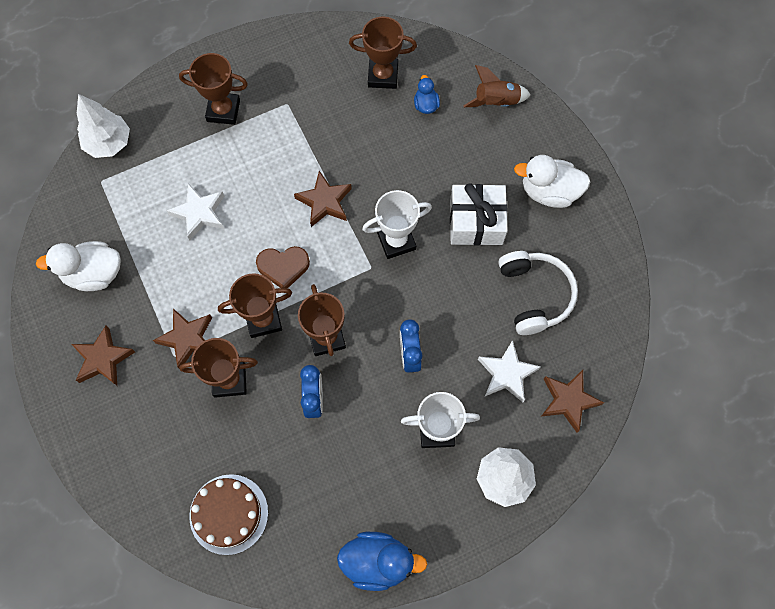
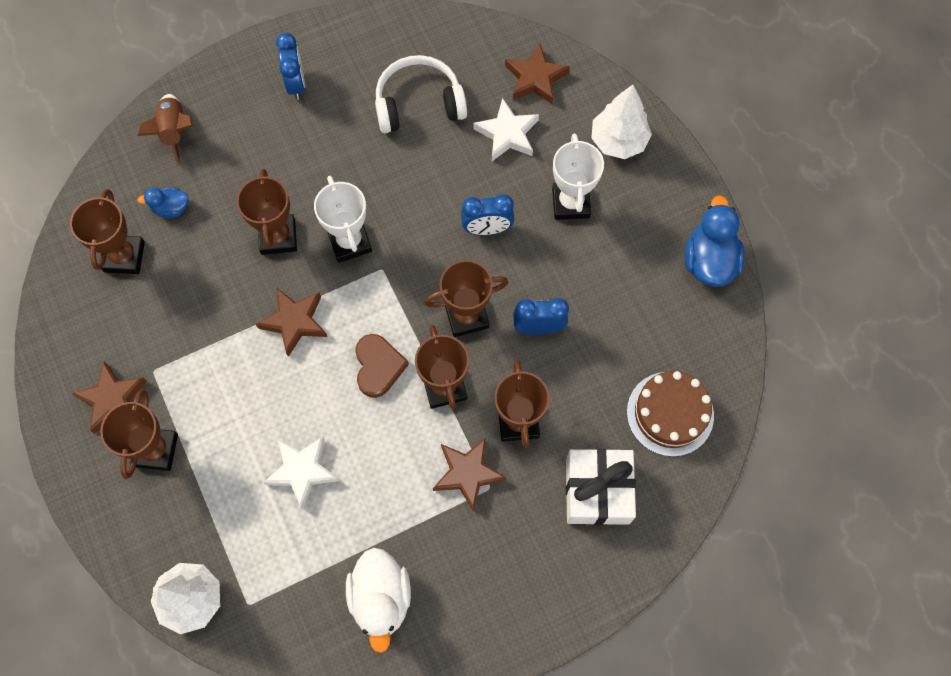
camera: 90 degrees left, 0 degrees up
(103, 359) = (493, 574): brown star -> brown star (112, 400)
(401, 185) = (278, 237): none -> brown trophy
(476, 222) = (329, 158): white gift -> white gift (597, 491)
(549, 192) = (296, 83): white duck -> blue clock

